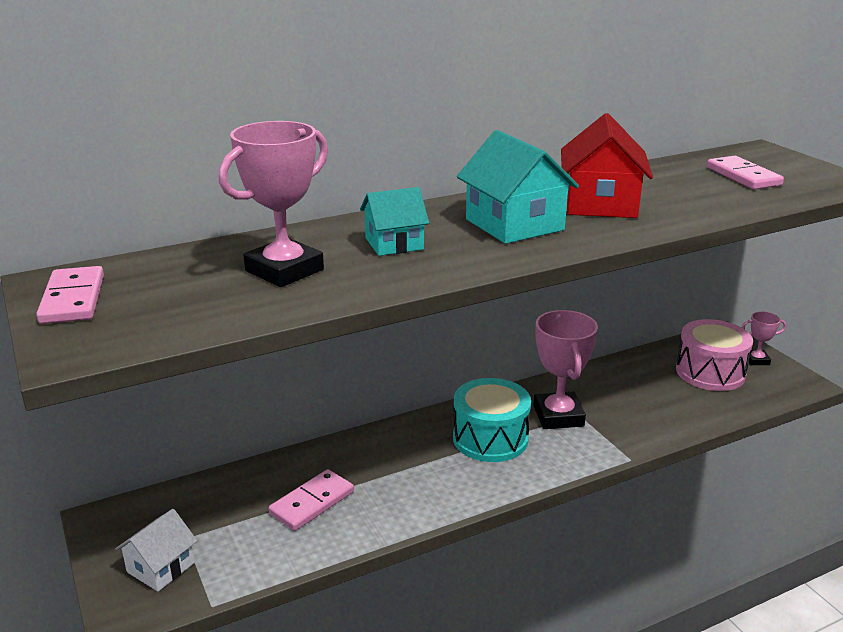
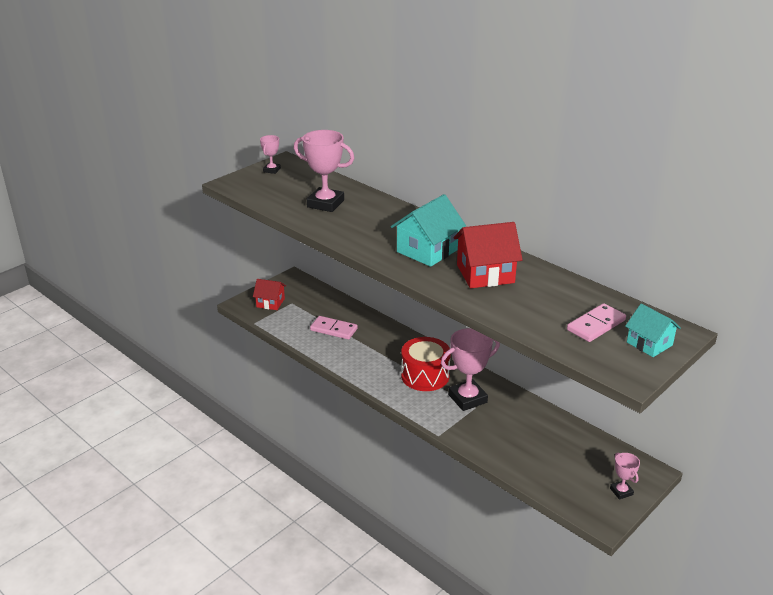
camera: 70 degrees right, 5 degrees up
(73, 299) = (271, 170): pink domino -> pink trophy
(160, 567) = (270, 303): white house -> red house
(394, 244) = (375, 222): turquoise house -> turquoise house (649, 344)
(490, 438) = (425, 375): turquoise drum -> red drum
(710, 372) = (579, 465): pink drum -> none

